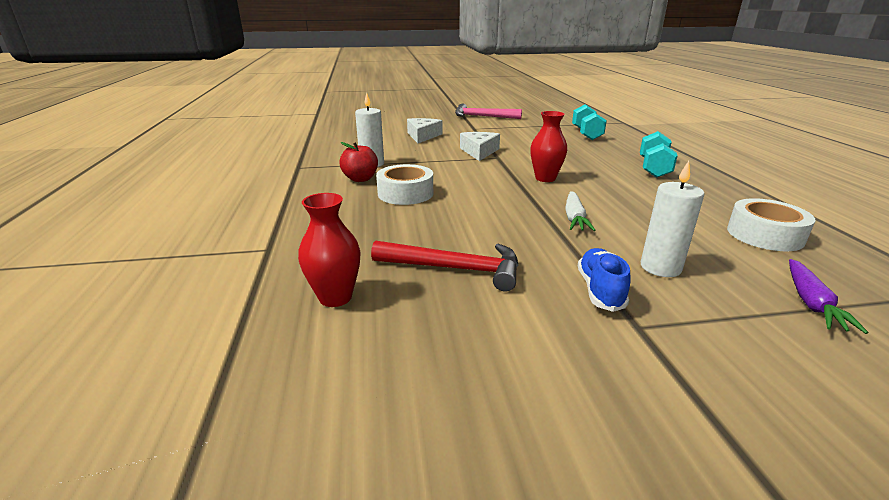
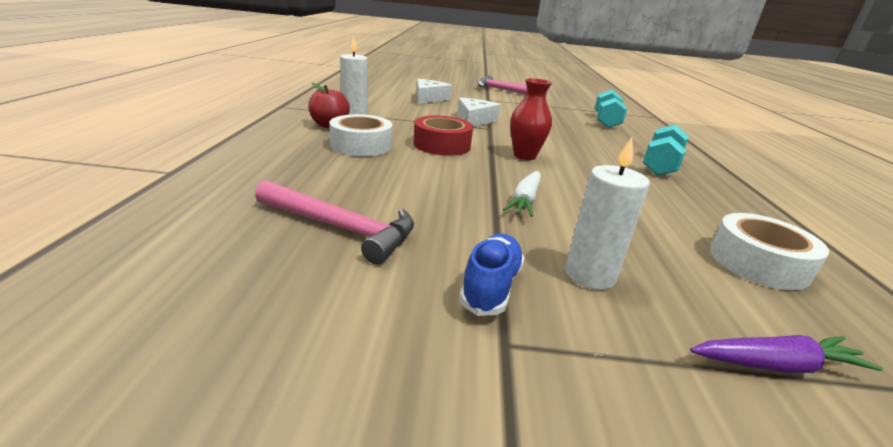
camera: 10 degrees right, 0 degrees up
(335, 297) = (183, 232): red vase -> none
(455, 269) = (341, 228): red hammer -> pink hammer
(472, 181) = (442, 145): none -> red tape
(811, 303) = (776, 365): purple carrot -> purple carrot turned 120 degrees counterclockwise

